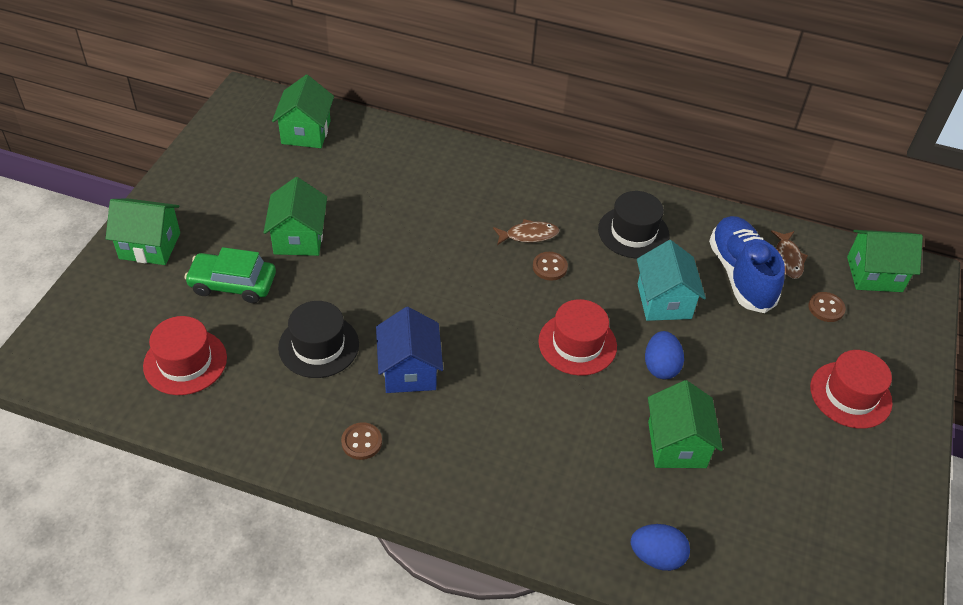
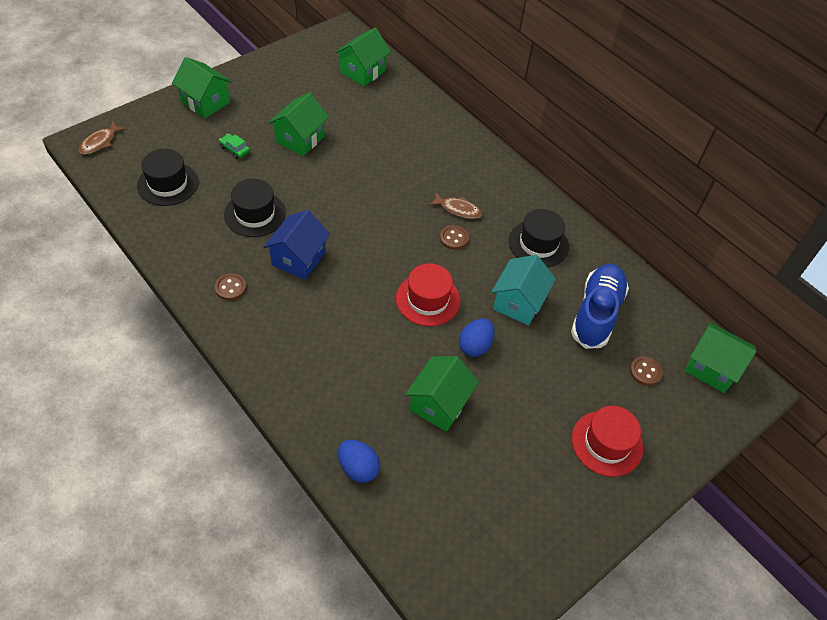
camera: 30 degrees right, 5 degrees up
(185, 362) = (168, 184): red hat -> black hat
(233, 284) = (235, 149): green car -> green car, size x0.52
(788, 259) = (646, 321): brown fish -> brown fish (100, 142)

